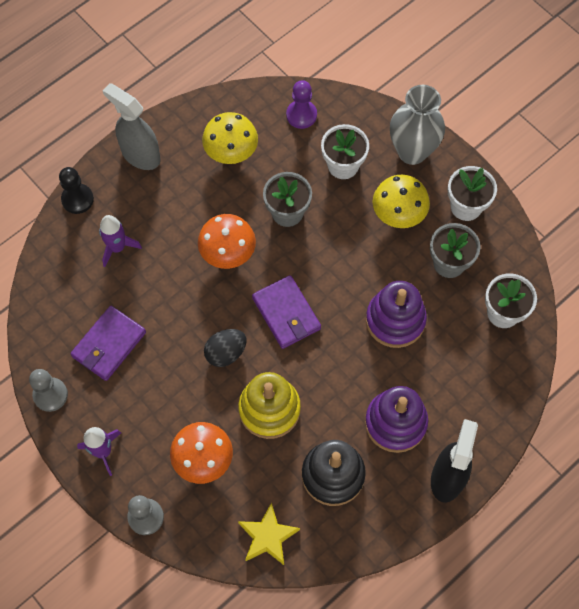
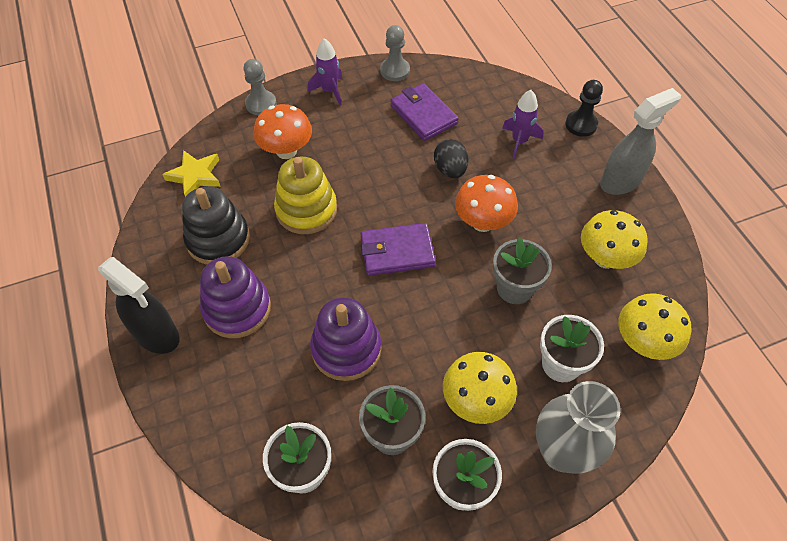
camera: 110 degrees right, 10 degrees down
(226, 353) = (377, 192): black egg -> black egg (450, 170)
(301, 115) = (643, 342): purple pawn -> yellow mushroom

